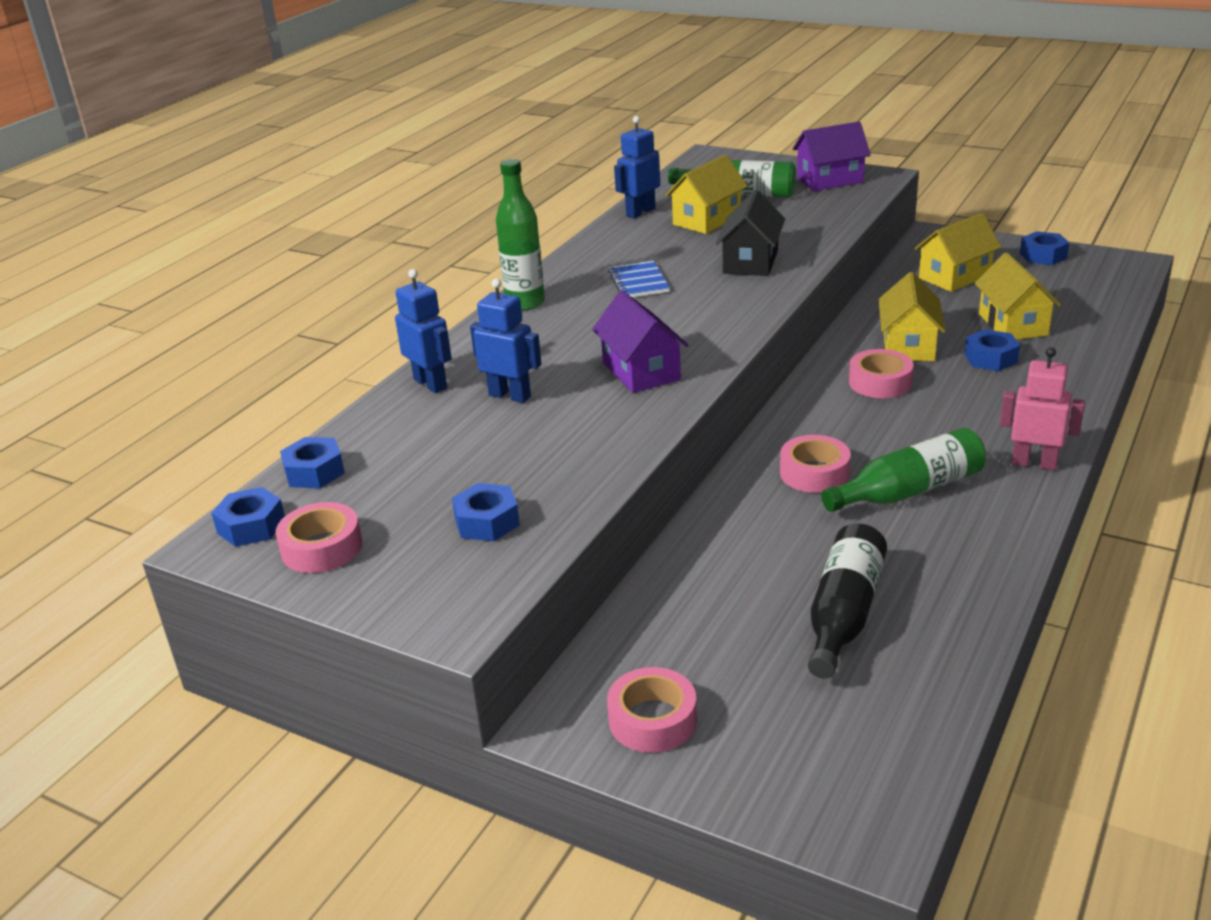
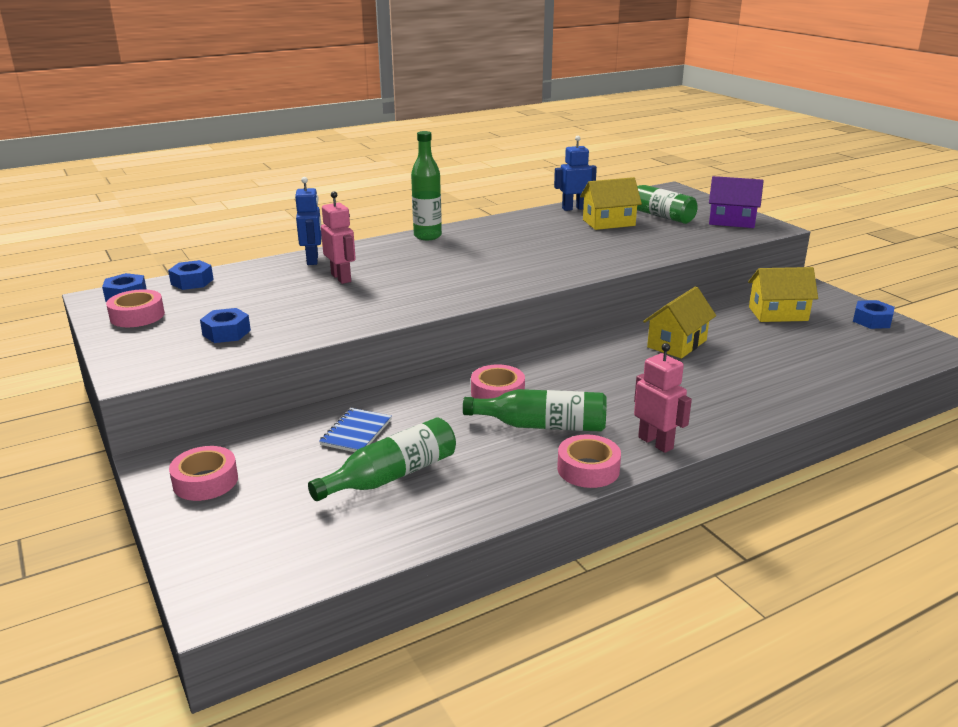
camera: 30 degrees right, 5 degrees down
(510, 395) = (341, 278): blue robot -> pink robot
(638, 282) = (509, 243): blue notebook -> blue notebook (356, 432)
(641, 371) = (430, 288): purple house -> none
(750, 262) = (597, 252): black house -> none
(844, 614) = (392, 476): black bottle -> green bottle
(880, 382) = (622, 358): pink tape -> pink tape (588, 469)
(990, 358) = (726, 370): blue nut -> none
(1013, 324) = (777, 355): yellow house -> none

